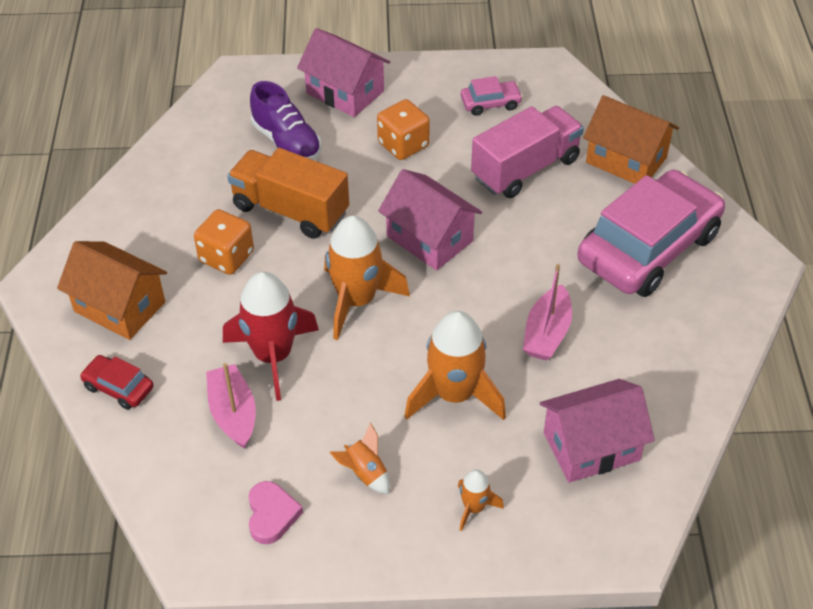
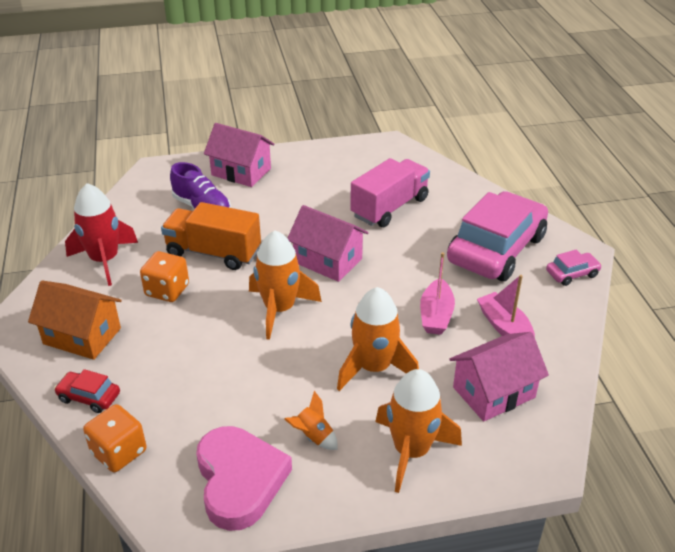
camera: 10 degrees left, 10 degrees down
(233, 413) = (192, 404): pink boat -> pink boat (504, 327)
(271, 515) = (239, 480): pink heart -> pink heart, size x1.95
(273, 356) = (218, 357): red rocket -> red rocket (105, 260)
(403, 145) = (293, 201): orange dice -> orange dice (119, 452)
(474, 508) = (411, 451): orange rocket -> orange rocket, size x2.05
(490, 103) = (353, 169): pink car -> pink car (572, 274)
(626, 160) = (463, 195): orange house -> none

